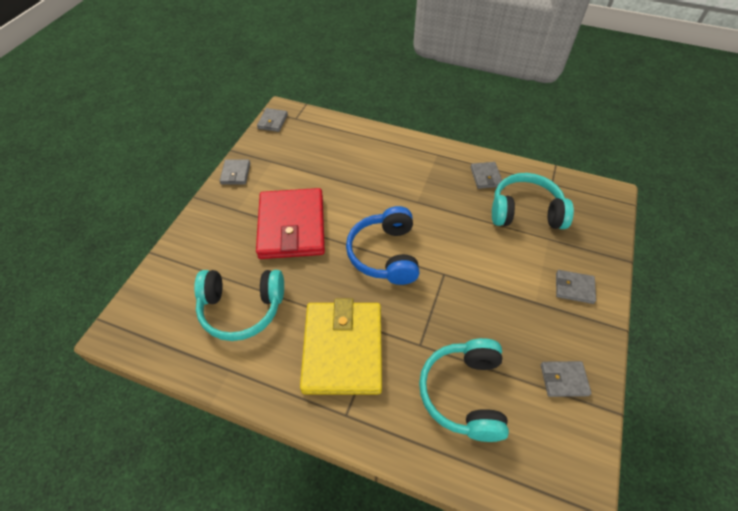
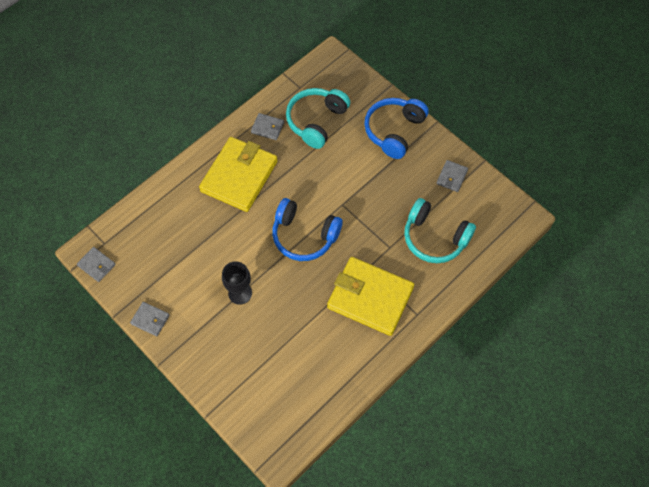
camera: 65 degrees left, 10 degrees up
(242, 308) = (302, 356): turquoise headphones -> none
(291, 226) = (240, 293): red wallet -> black goblet
(417, 177) = (239, 176): none -> yellow wallet
(574, 288) = (394, 131): grey wallet -> blue headphones

